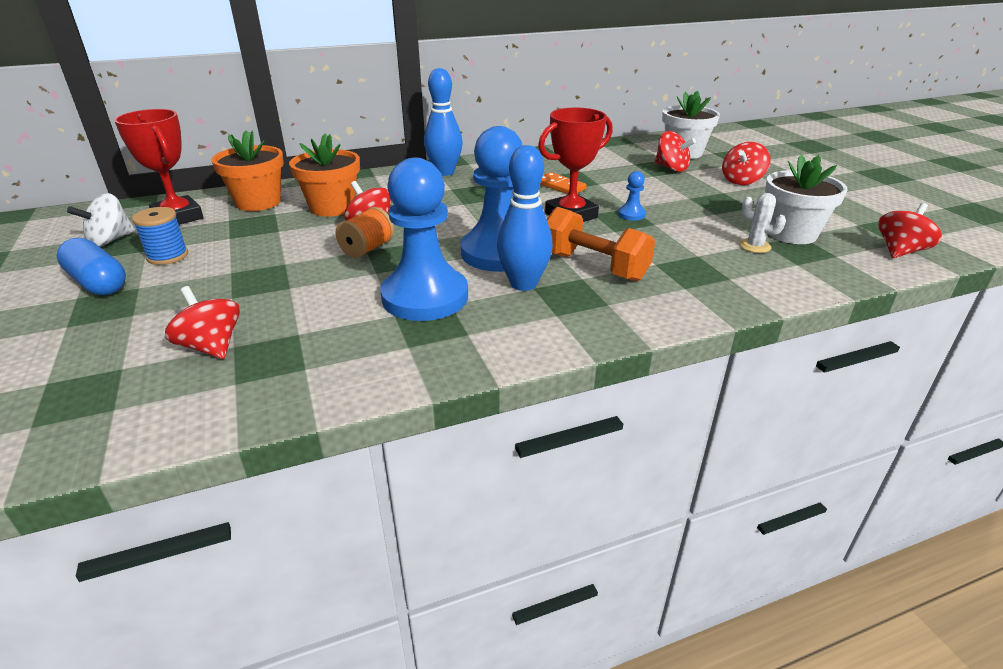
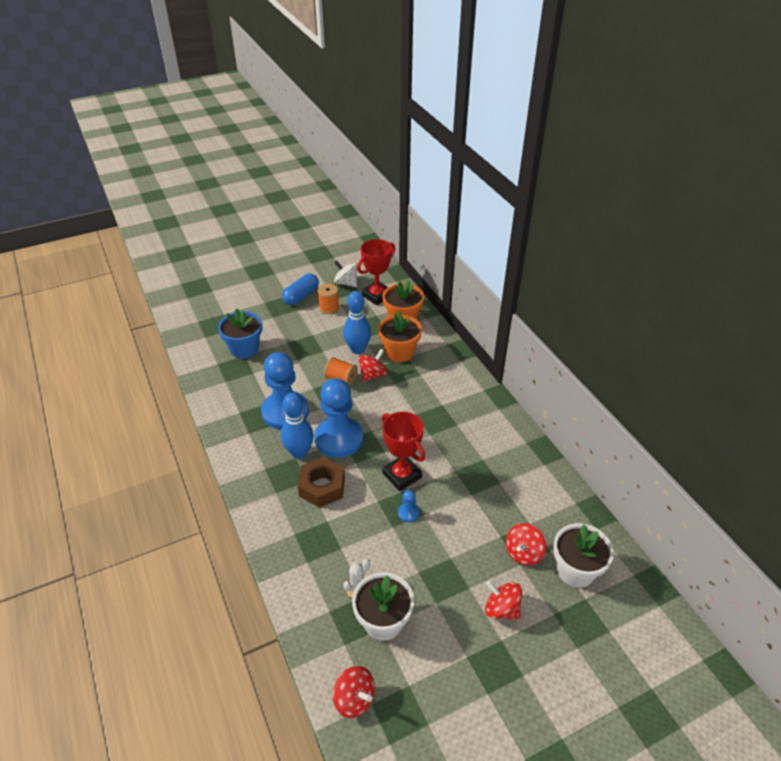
camera: 85 degrees right, 10 degrees up
(167, 256) = (329, 308): blue spool -> orange spool
(211, 346) = (244, 349): red spinning top -> blue flower pot
(444, 172) = (475, 397): blue bowling pin -> blue bowling pin (357, 349)
(560, 186) = (460, 469): orange domino -> none
(594, 266) = (322, 487): orange dumbbell -> brown nut

